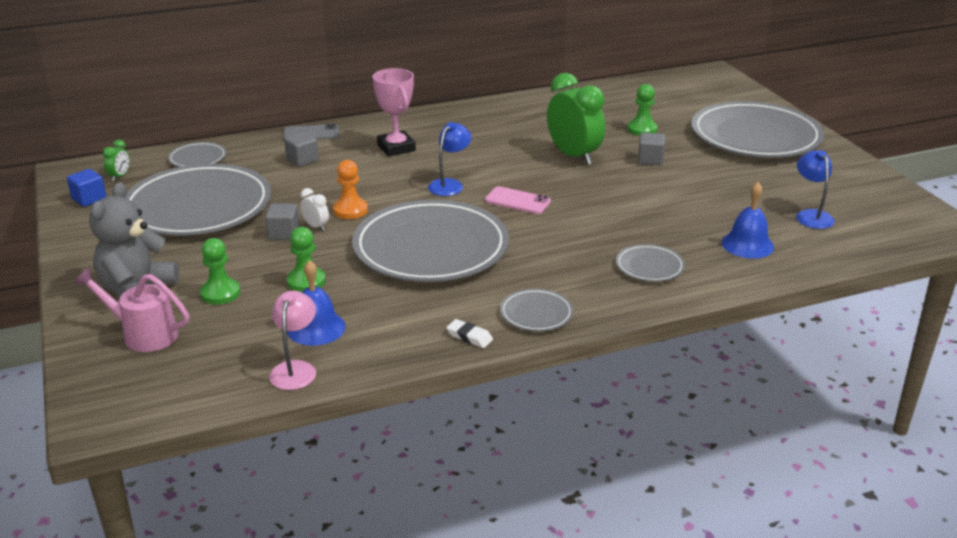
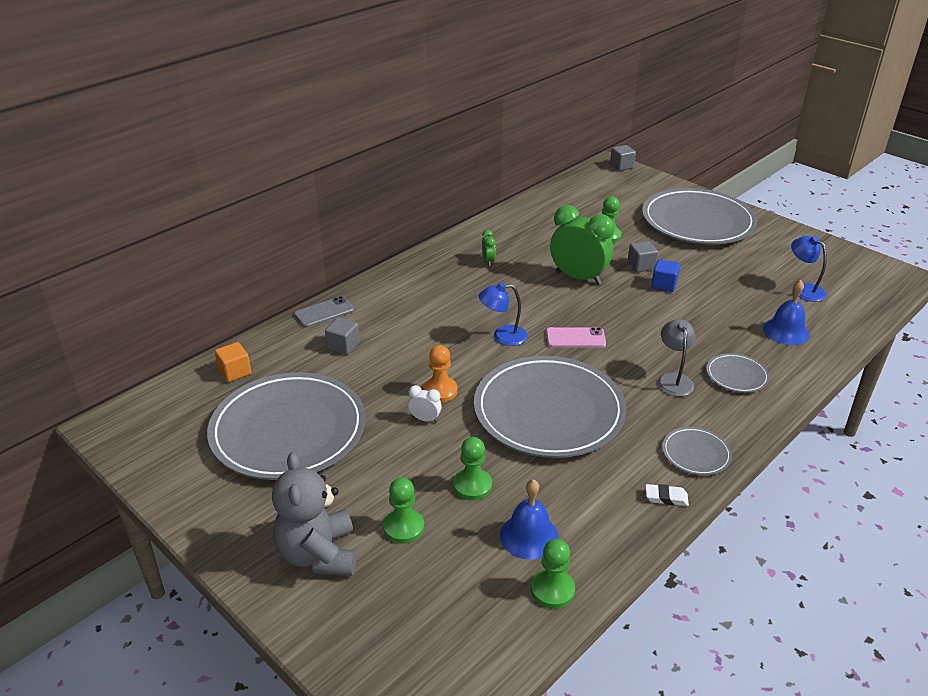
camera: 25 degrees left, 5 degrees up
(89, 199) = (161, 456): blue cube -> blue cube (664, 285)
(120, 176) = (170, 417): green clock -> green clock (488, 261)
(143, 334) = (371, 604): pink watering can -> none
(197, 158) = (235, 372): grey plate -> orange cube
(284, 233) = (402, 437): grey cube -> grey cube (621, 166)
(295, 369) = (552, 590): pink lamp -> green pawn
(396, 148) = (419, 308): pink trophy -> none
(449, 184) = (503, 336): blue lamp -> blue lamp turned 105 degrees counterclockwise
(579, 254) = (673, 379): none -> grey lamp

